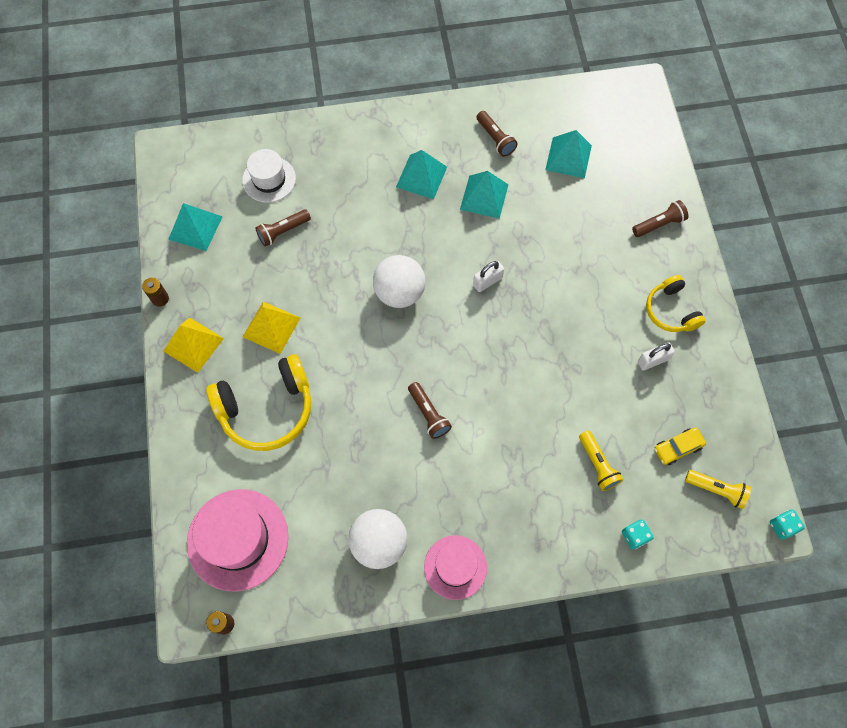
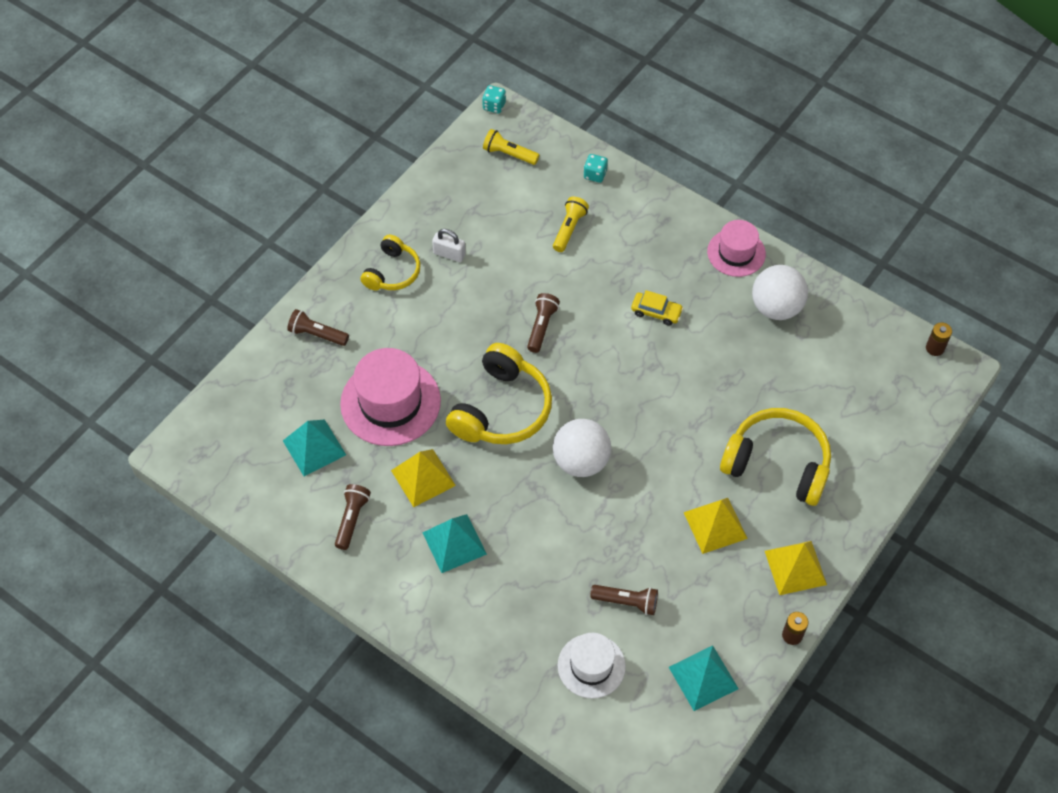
camera: 135 degrees left, 10 degrees down
(238, 539) = (880, 392): pink hat -> pink hat (390, 402)
(428, 414) = (654, 356): brown flashlight -> brown flashlight (542, 327)
(484, 197) = (423, 478): turquoise pyramid -> yellow pyramid
(487, 281) = (501, 409): white padlock -> yellow headphones
(677, 448) = (503, 194): yellow car -> yellow car (656, 312)
(716, 490) = (509, 154): yellow flashlight -> yellow flashlight turned 45 degrees counterclockwise

